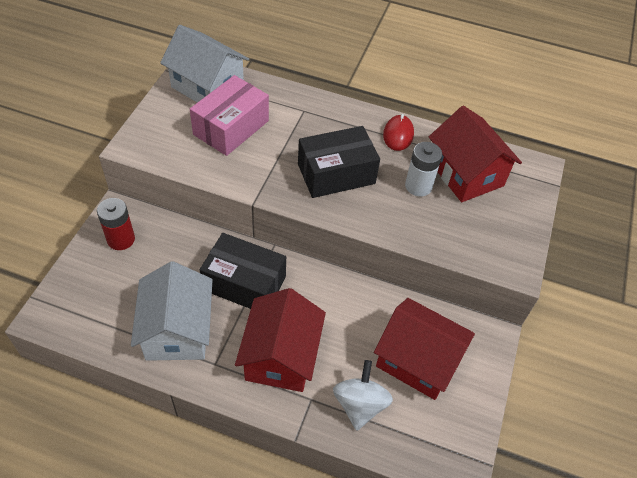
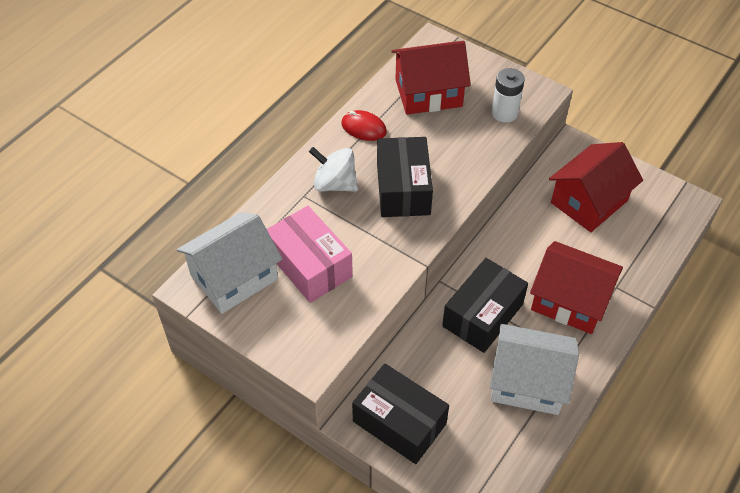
camera: 70 degrees left, 0 degrees up
(121, 239) = (399, 422): red battery -> black box
(360, 404) = (626, 253): white spinning top -> white spinning top (335, 184)
(418, 186) = (435, 131): white battery -> white battery (504, 113)

